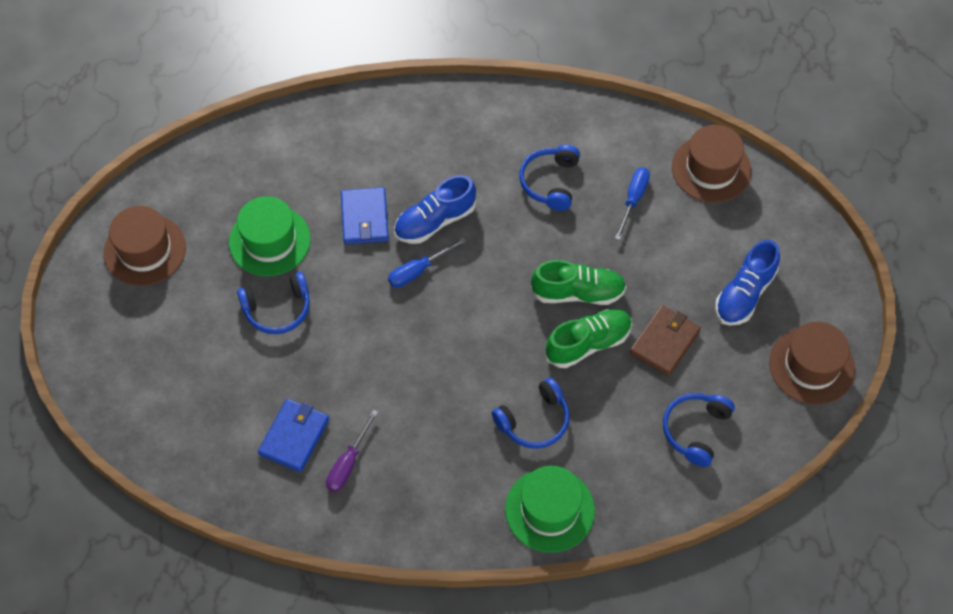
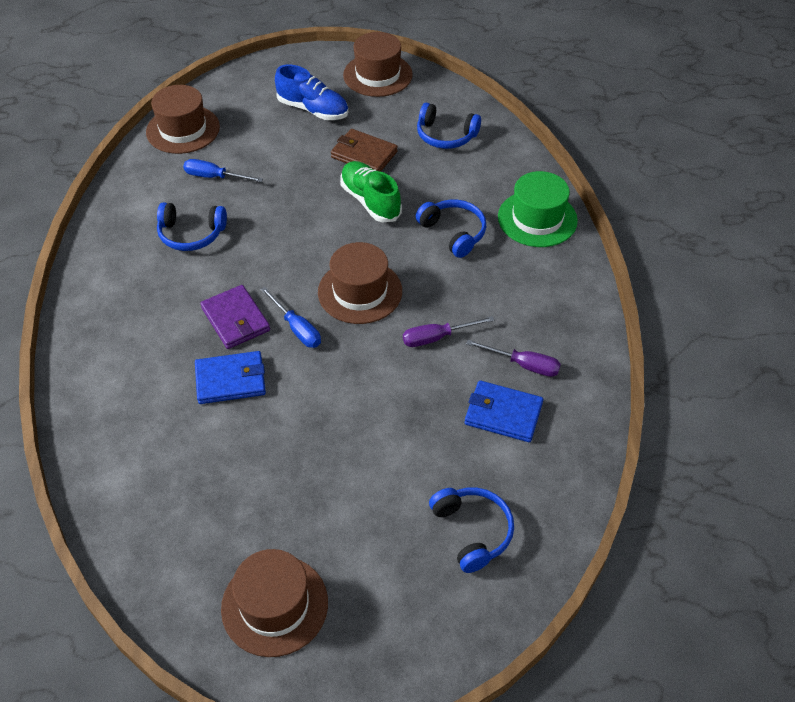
camera: 95 degrees left, 10 degrees down
(269, 241) = (260, 467): green hat -> none
(278, 309) = (351, 448): blue headphones -> blue headphones (473, 531)
(392, 389) = (436, 337): none -> purple screwdriver
(435, 221) = (235, 319): blue shoe -> purple wallet
(459, 326) = (360, 291): none -> brown hat
(578, 293) = (317, 210): green shoe -> none

